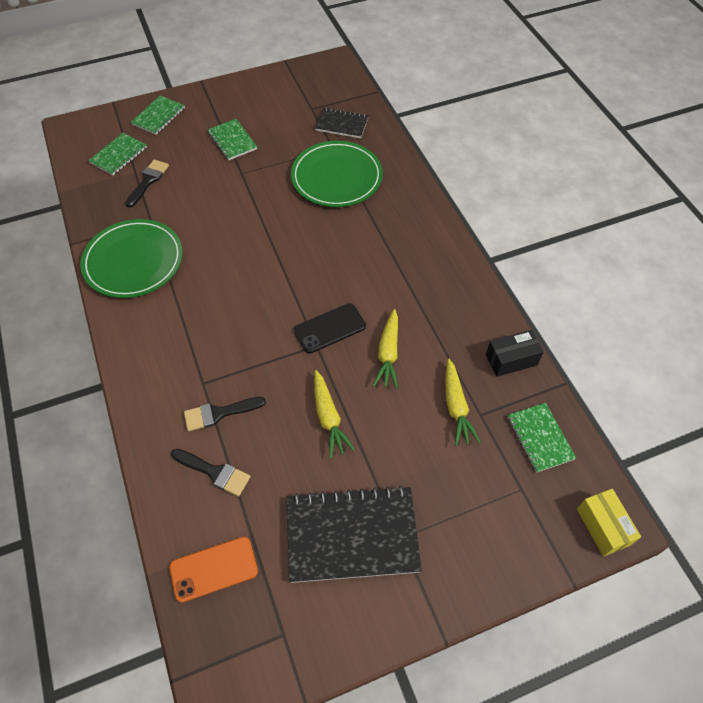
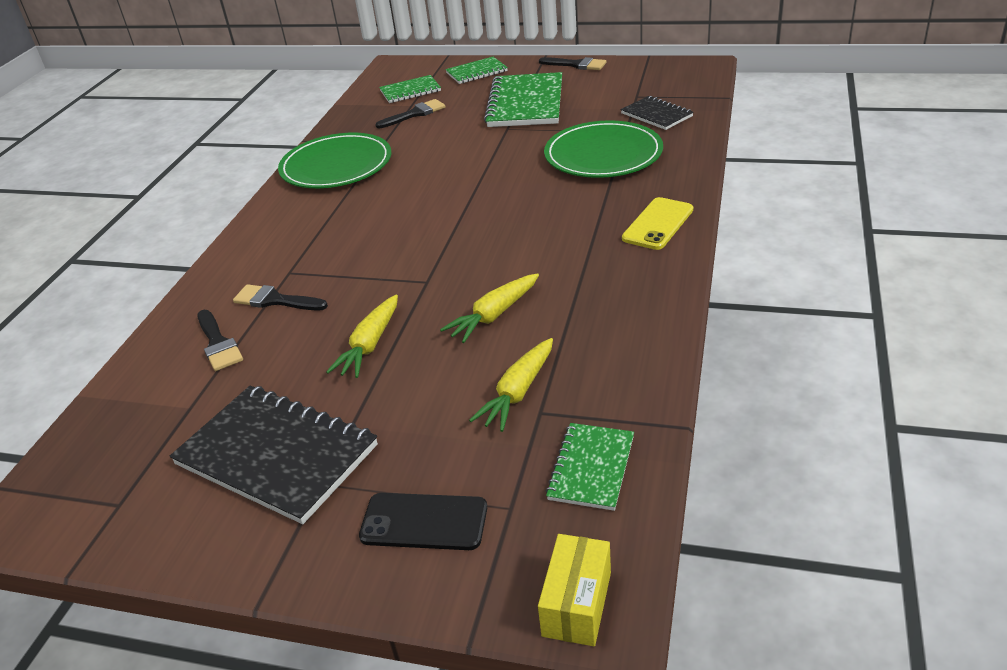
camera: 40 degrees right, 20 degrees down
(213, 569) = (128, 418): orange phone -> none
(232, 141) = (526, 103): green notebook -> green notebook, size x1.83
(236, 86) = (576, 65): none -> black brush
(329, 328) = (456, 272): black phone -> black phone (424, 522)
(425, 230) = (658, 224): none -> yellow phone
(511, 360) = (637, 376): black box -> none

